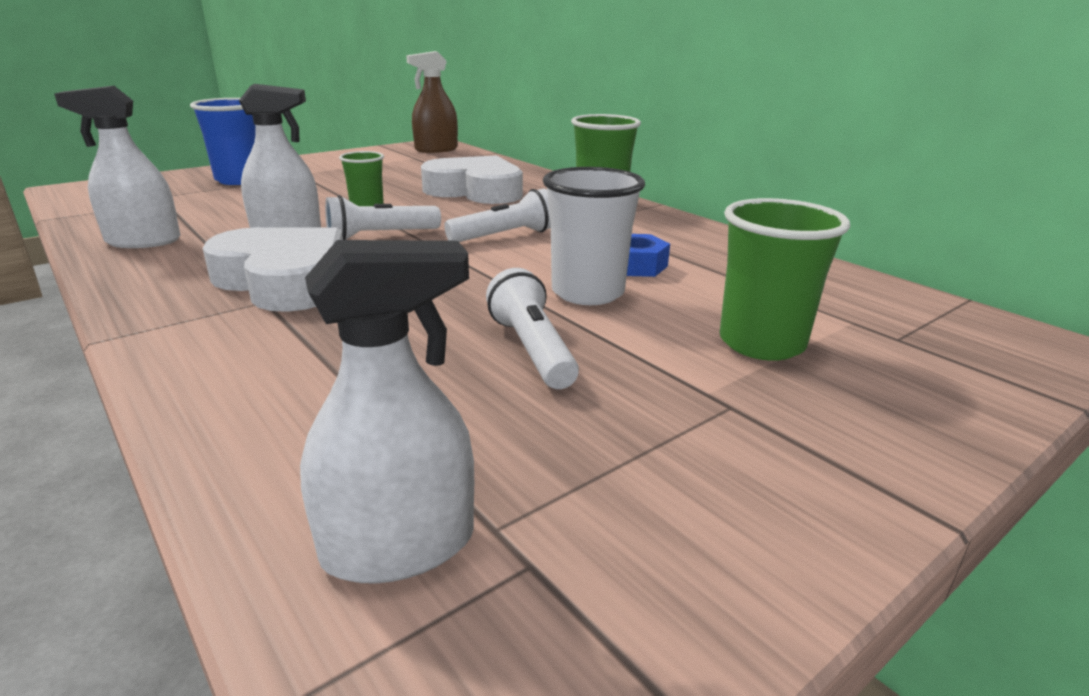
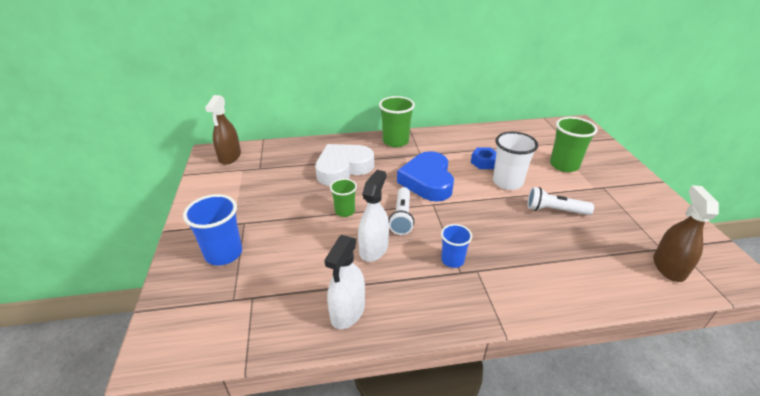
camera: 60 degrees left, 10 degrees up
(284, 280) = (452, 260): white heart -> blue cup
(399, 546) = (668, 267): white spray bottle -> brown spray bottle
(505, 236) = (427, 181): white flashlight -> blue heart

